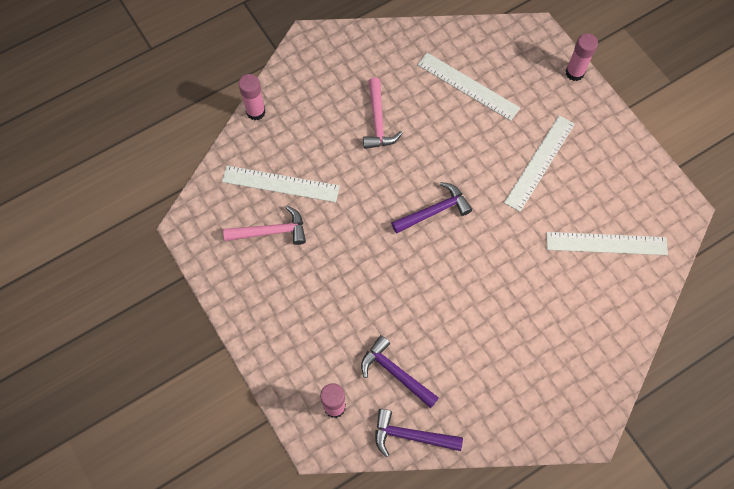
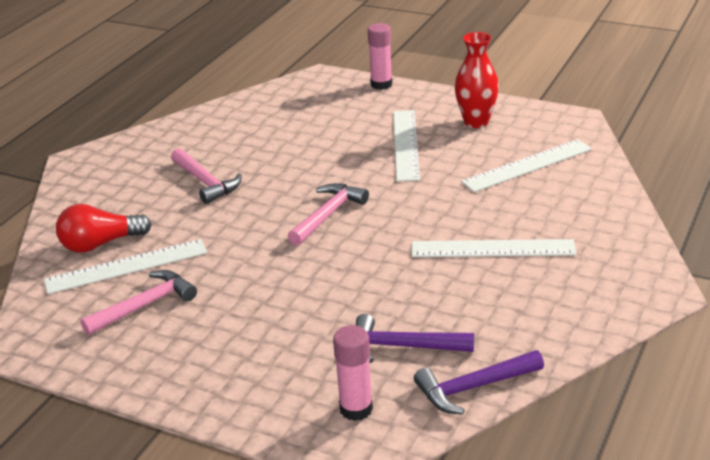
camera: 30 degrees left, 35 degrees down
(256, 112) = (51, 228): pink glue stick -> none
(277, 149) = (100, 244): none -> red light bulb
(434, 211) = (328, 215): purple hammer -> pink hammer
(468, 86) = (283, 128): white ruler -> white ruler (492, 248)
(609, 167) = (476, 122): none -> red vase

